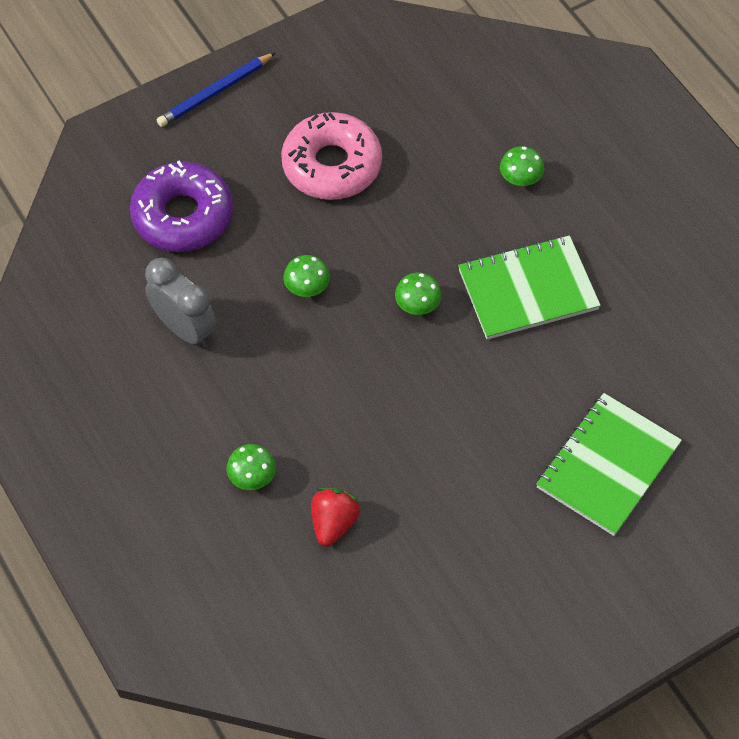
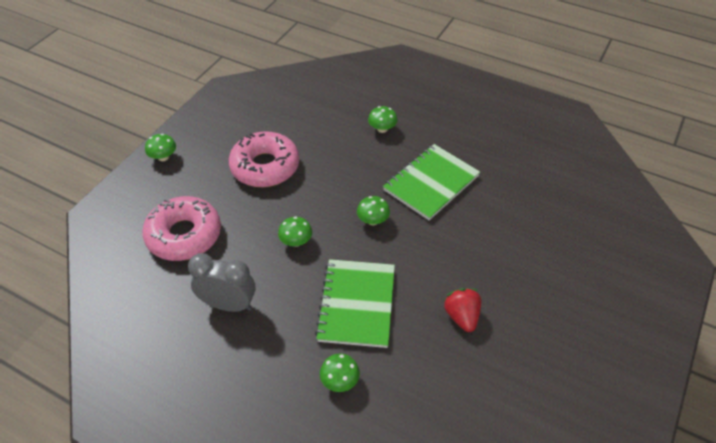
camera: 30 degrees left, 10 degrees down
(183, 216) = (184, 235): purple donut -> pink donut
(215, 92) = (163, 157): blue pencil -> green mushroom
(333, 523) = (417, 383): red strawberry -> red strawberry (462, 316)
(608, 466) = (554, 258): green notebook -> green notebook (357, 304)

